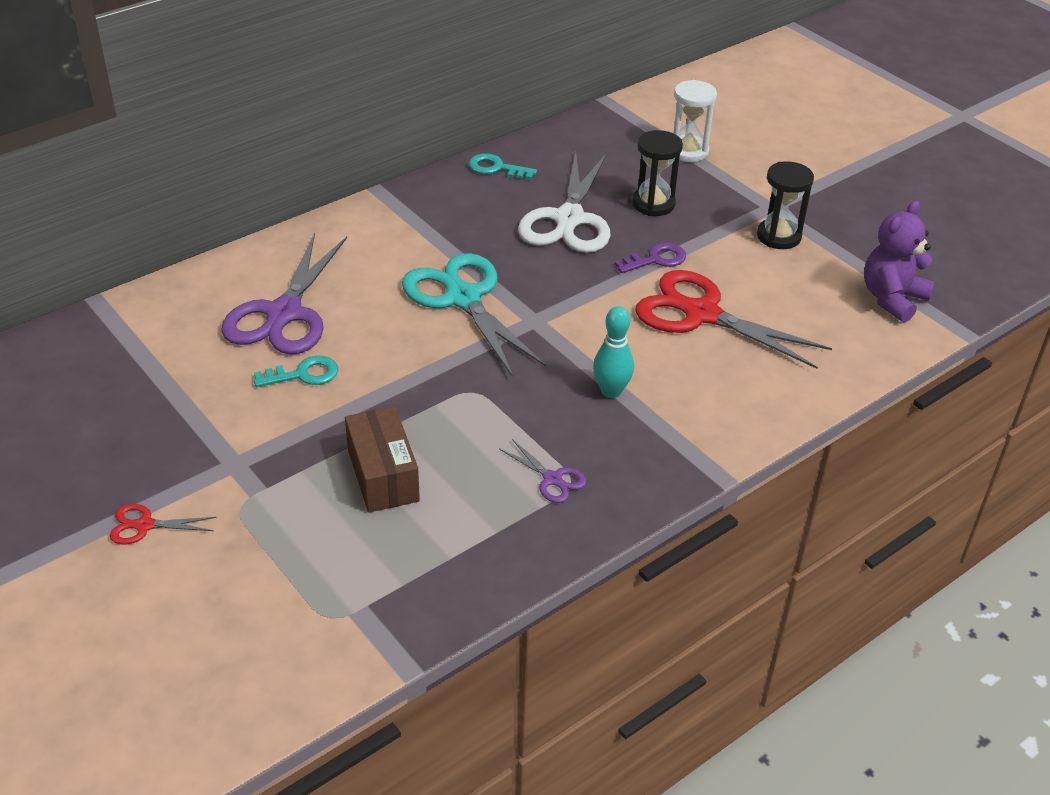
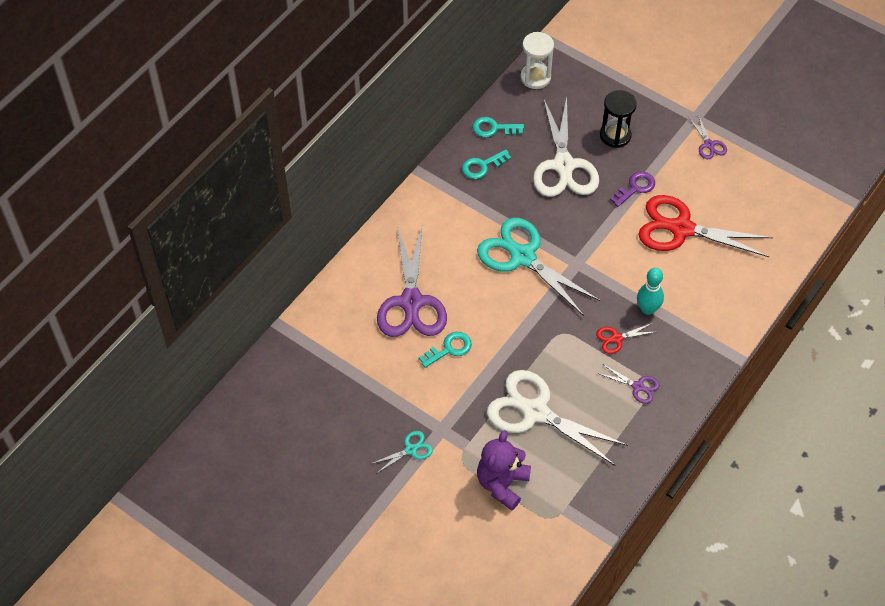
camera: 15 degrees left, 15 degrees up
(145, 525) = (411, 488): red scissors -> red scissors (617, 338)
(174, 477) = (410, 450): none -> turquoise scissors
(383, 475) = (535, 412): brown box -> white scissors
(461, 200) = (482, 166): none -> turquoise key
(688, 151) = (621, 76): white hourglass -> white hourglass (535, 77)
(778, 236) = (709, 144): black hourglass -> purple scissors
(892, 299) = (798, 182): purple teddy bear -> purple teddy bear (502, 484)

